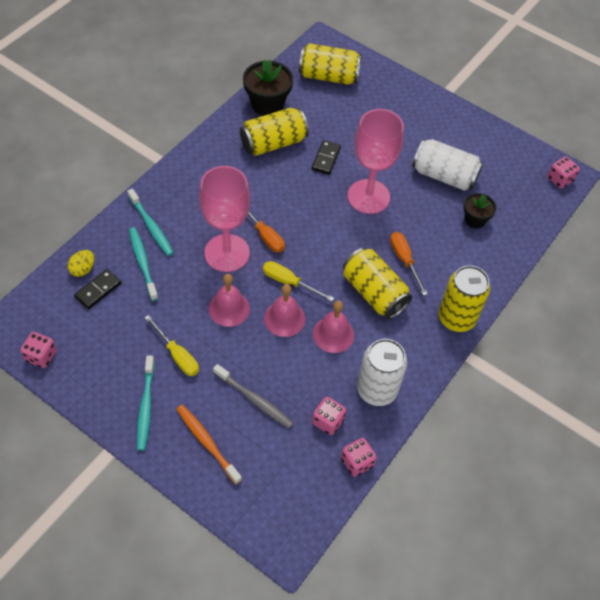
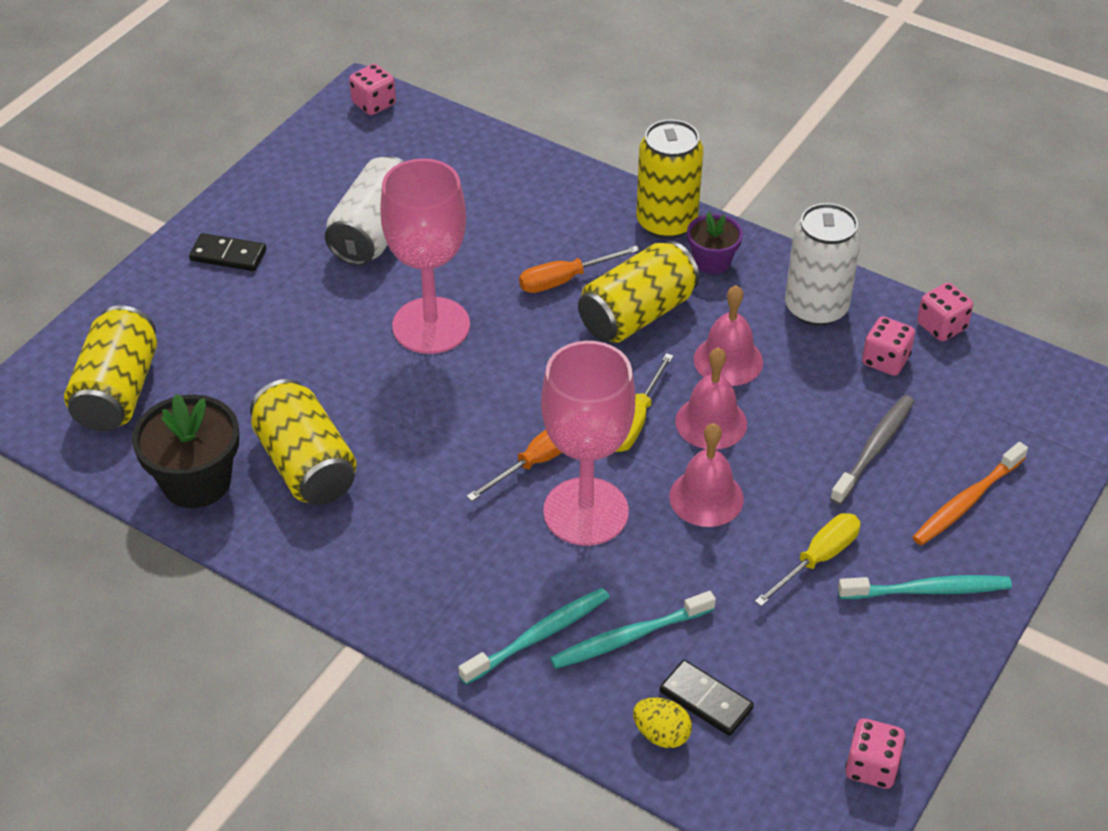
camera: 90 degrees left, 10 degrees down
(326, 158) = (343, 386): black domino -> black domino (228, 255)
(420, 338) = (712, 261): none -> purple flower pot
(475, 220) = (468, 198): black flower pot -> none

